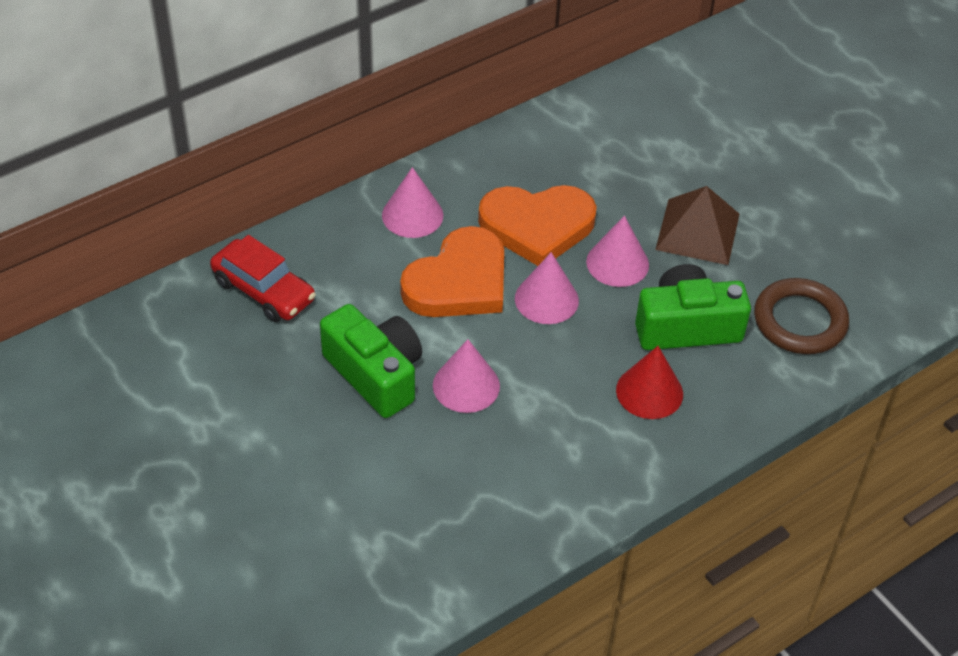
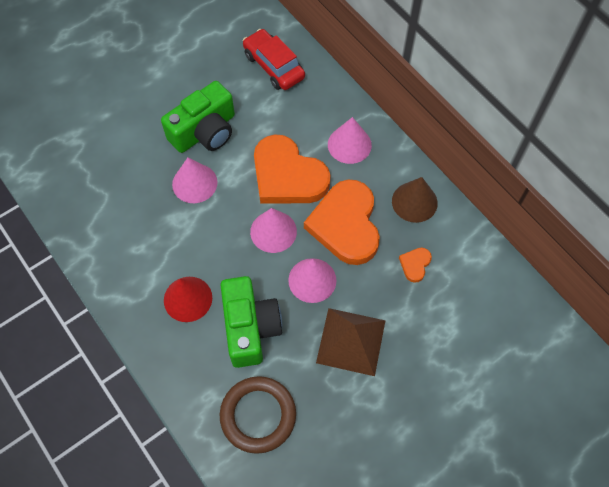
camera: 90 degrees right, 15 degrees up
(264, 290) = (273, 66): red car -> red car turned 105 degrees clockwise
(505, 159) = (414, 202): none -> brown cone
(593, 167) = (415, 264): none -> orange heart

